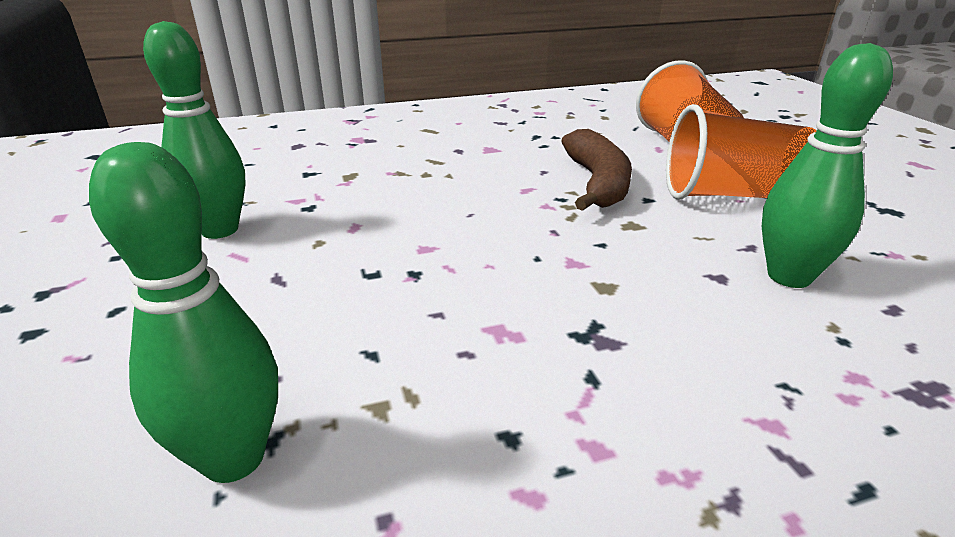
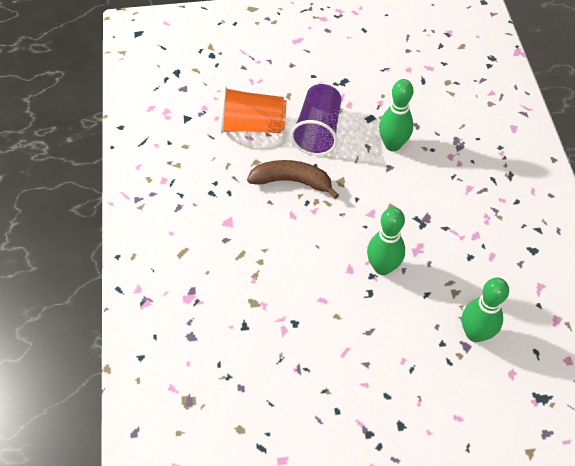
camera: 80 degrees left, 25 degrees up
(219, 230) = (316, 365): green bowling pin -> green bowling pin (382, 267)
(730, 195) = (318, 131): orange cup -> purple cup

